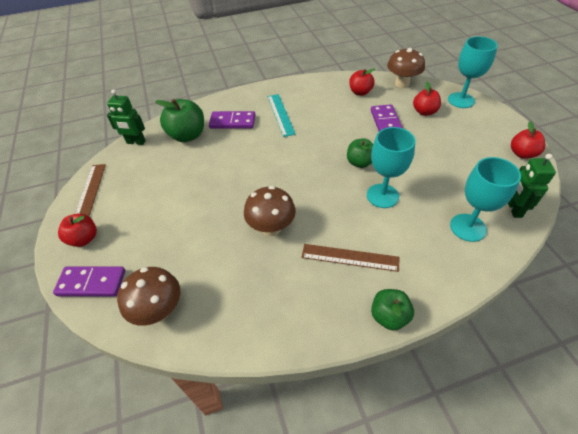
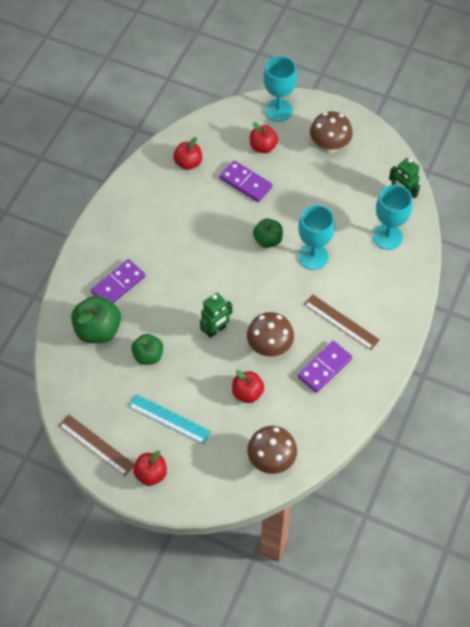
camera: 50 degrees left, 10 degrees up
(92, 283) = (204, 489): purple domino -> purple domino (324, 367)
(136, 142) = (61, 374): green robot -> green robot (215, 330)
(280, 114) = (149, 242): turquoise ruler -> turquoise ruler (169, 419)
(350, 257) = (341, 322): brown ruler -> brown ruler turned 75 degrees clockwise
(389, 316) = (399, 338): green apple -> green apple (148, 355)
(402, 84) = (212, 125): brown mushroom -> brown mushroom (329, 146)
(522, 154) = (368, 139): red apple -> red apple (247, 393)

